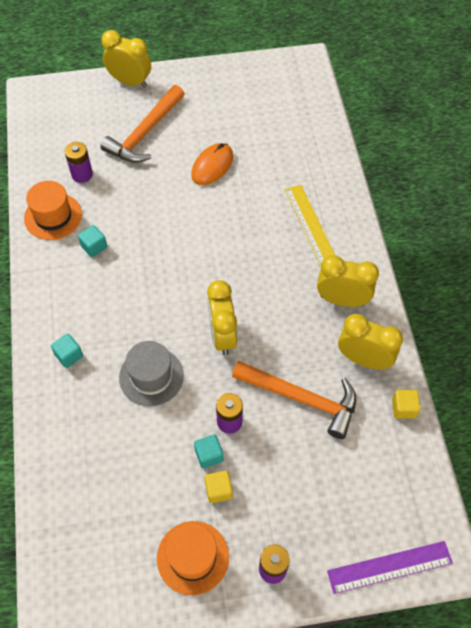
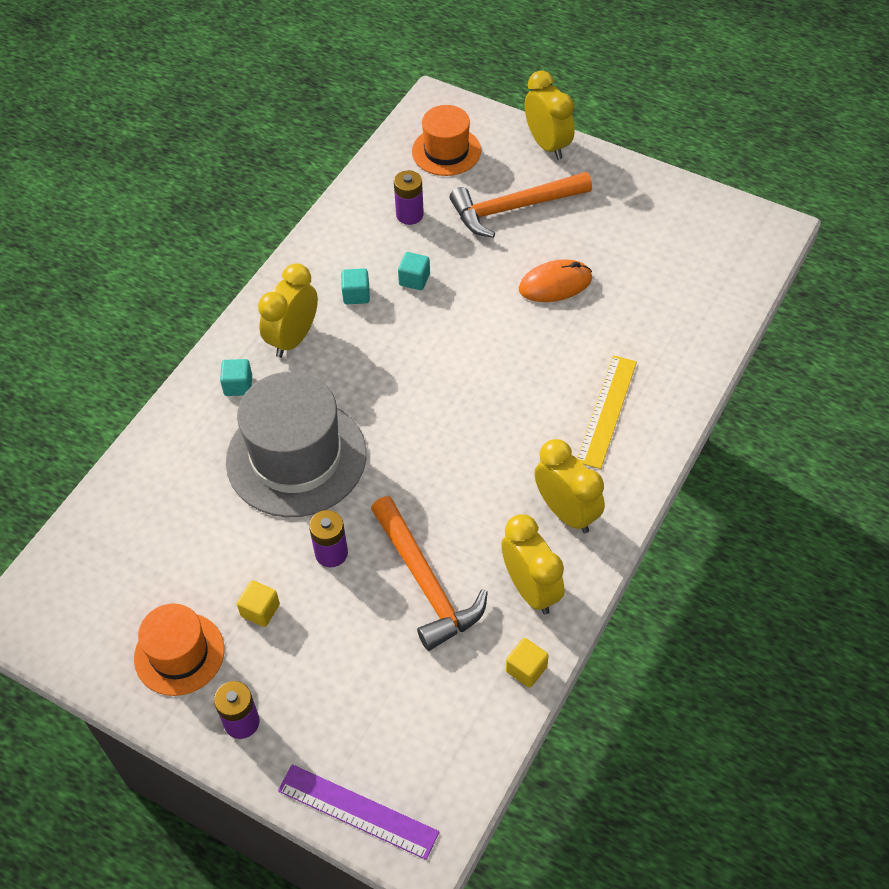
camera: 40 degrees right, 5 degrees down
(53, 216) = (343, 240): orange hat -> orange hat (446, 151)
(151, 376) = (296, 457): grey hat -> grey hat, size x1.71
(209, 455) = (282, 571): turquoise cube -> turquoise cube (414, 279)
(222, 335) = (403, 464): yellow clock -> yellow clock (293, 339)

